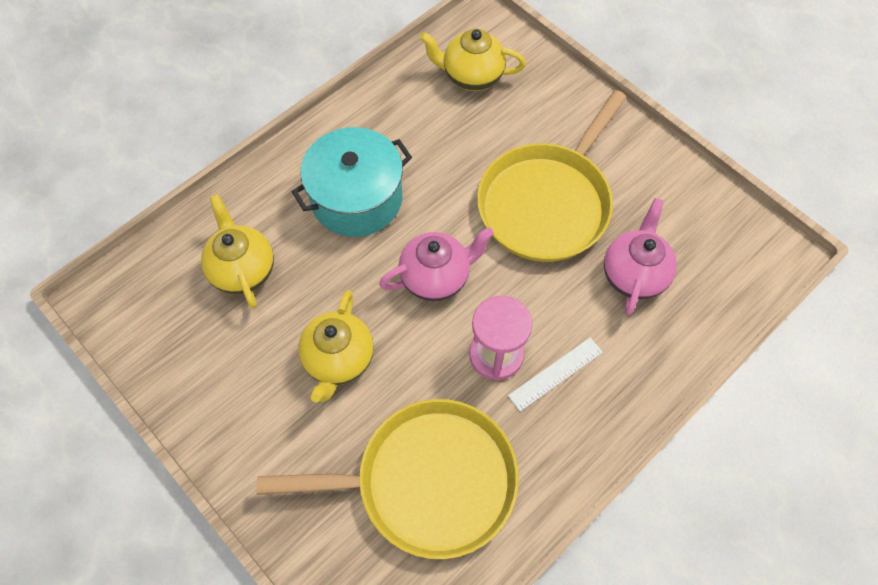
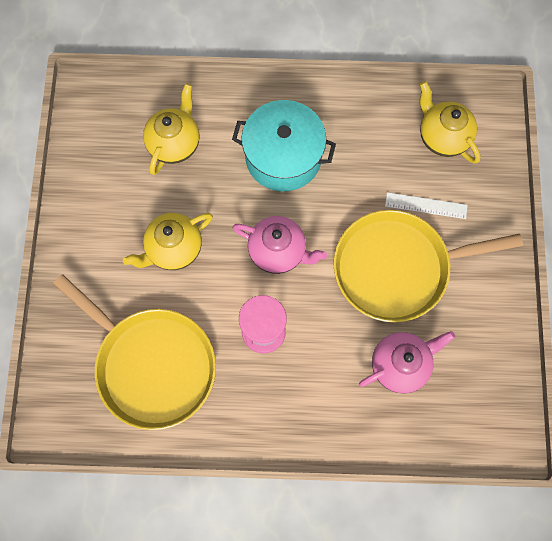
camera: 45 degrees right, 10 degrees up
(555, 374) = (285, 376): white ruler -> white ruler (426, 205)

